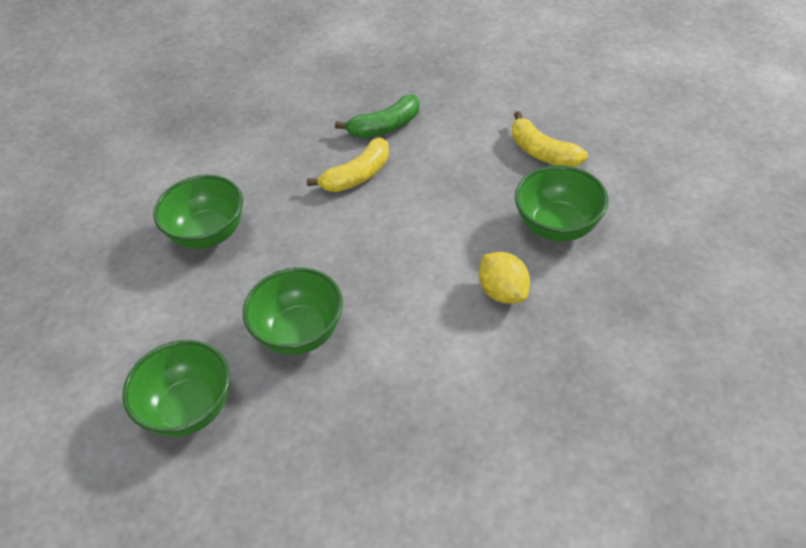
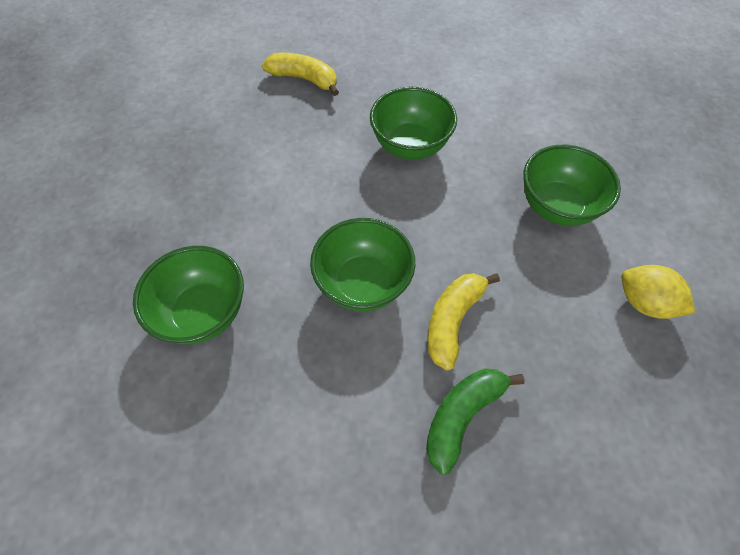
camera: 155 degrees right, 10 degrees up
(189, 409) = (455, 81): green bowl -> green bowl (363, 283)
(503, 292) = (248, 224): yellow lemon -> yellow lemon (644, 303)
(542, 152) = (235, 429): yellow banana -> yellow banana (304, 79)

